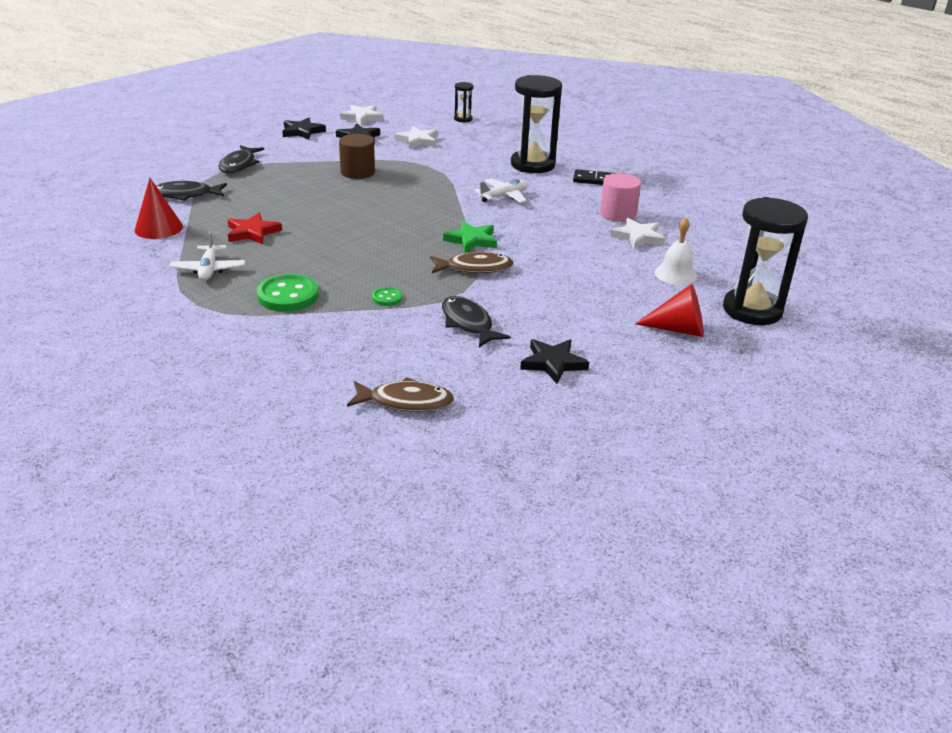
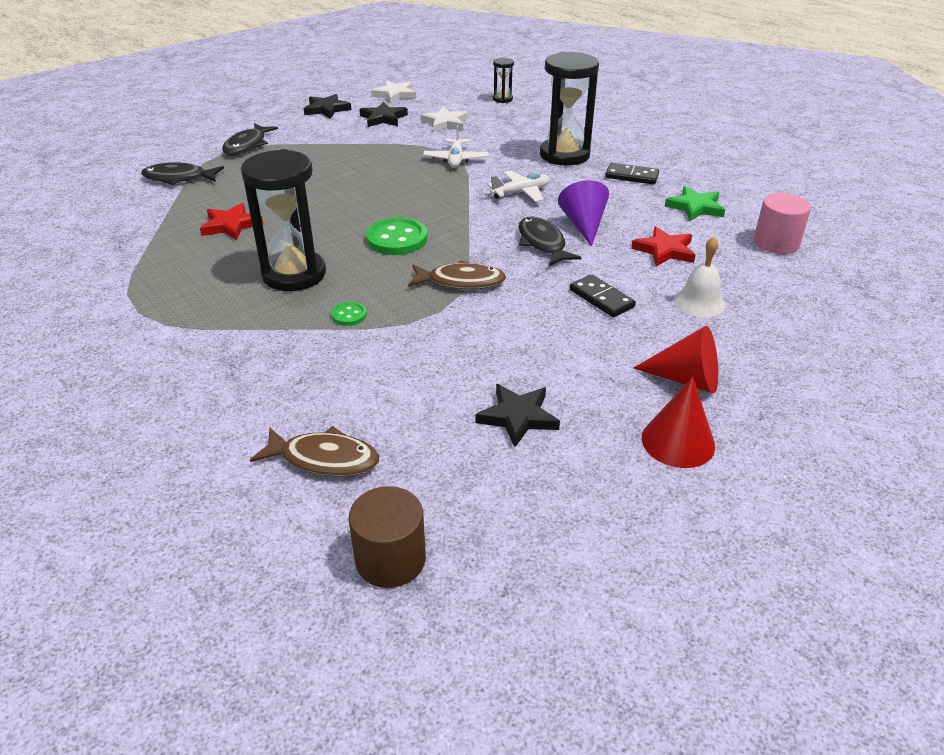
camera: 10 degrees right, 5 degrees up
(158, 228) = (135, 216): red cone -> red cone (678, 441)
(209, 269) = (167, 269): white plane -> white plane (456, 159)
(288, 295) = (240, 306): green button -> green button (397, 239)
(357, 172) = (368, 158): brown cylinder -> brown cylinder (390, 559)
(468, 323) = (432, 355): black fish -> black fish (542, 243)
(471, 240) = (468, 246): green star -> green star (695, 207)
(565, 220) = (583, 225): none -> purple cone
(596, 275) = (601, 298): none -> black domino
(617, 214) = (647, 220): pink cylinder -> pink cylinder (776, 243)
(638, 237) = (664, 250): white star -> red star
(752, 310) = (786, 358): black hourglass -> black hourglass (294, 274)

